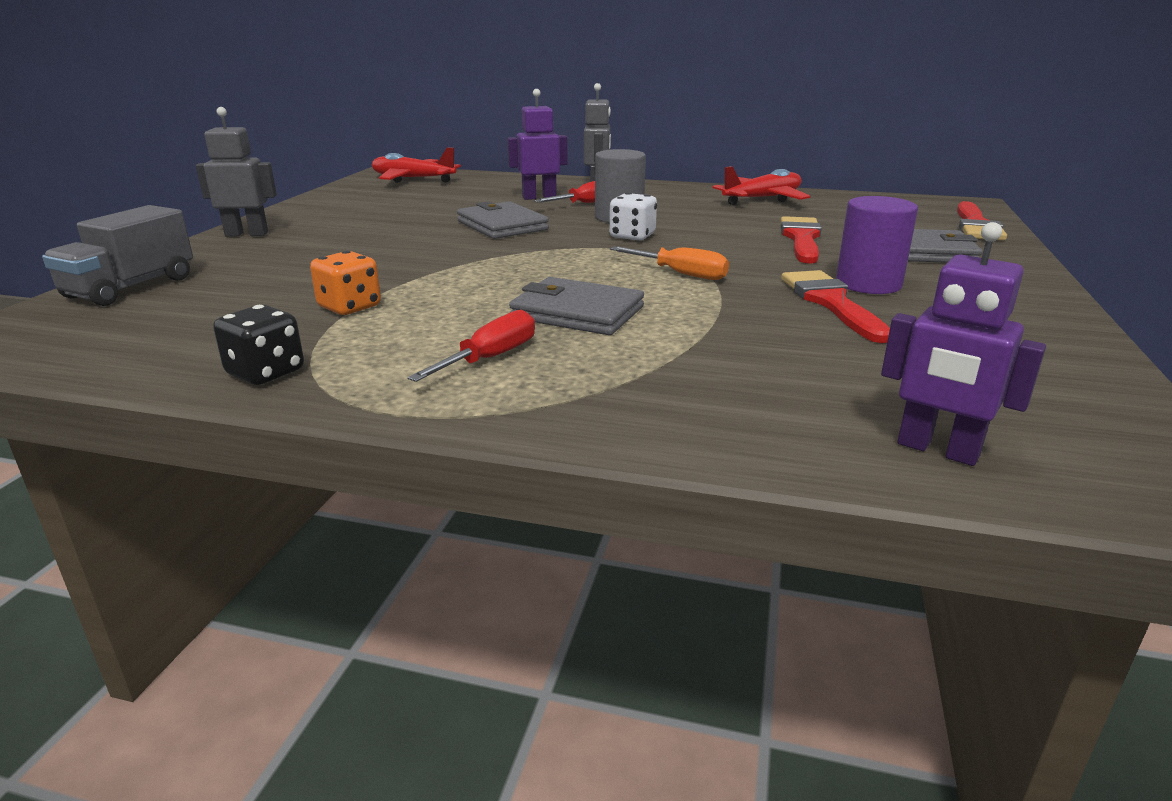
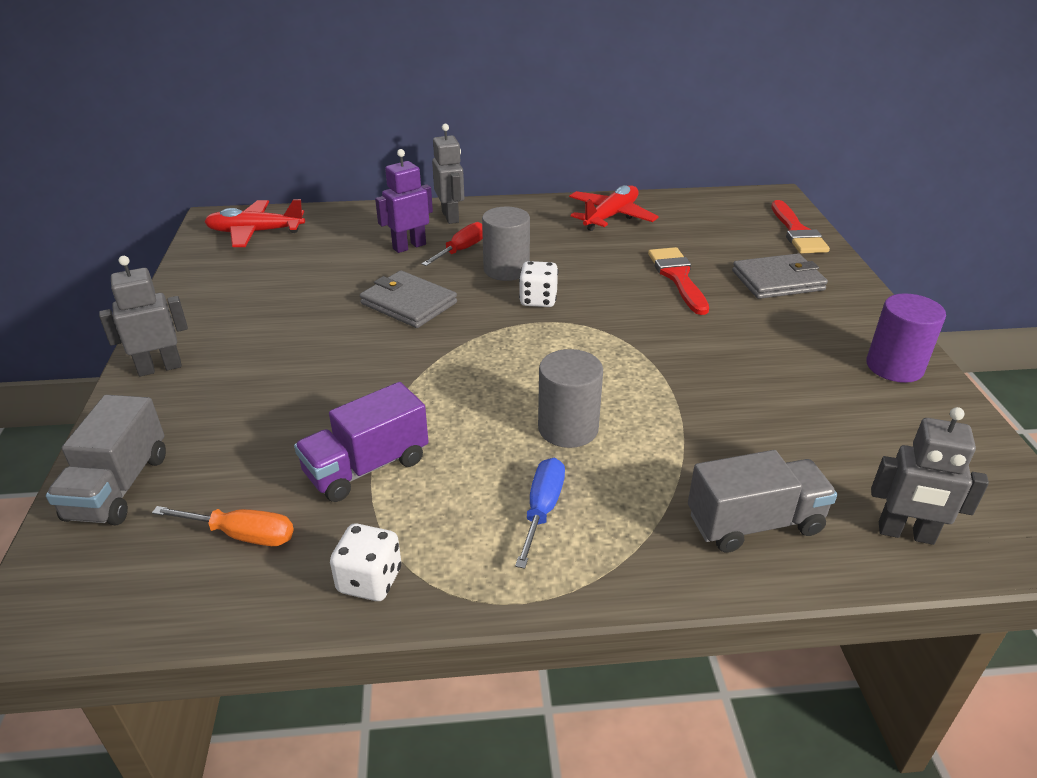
camera: 20 degrees left, 10 degrees up
(265, 373) = (369, 580): black dice -> white dice
(349, 307) = (366, 467): orange dice -> purple truck
(490, 358) = (542, 510): red screwdriver -> blue screwdriver
(577, 312) = (568, 428): grey wallet -> grey cylinder
(681, 274) = (614, 352): orange screwdriver -> orange screwdriver (242, 535)
(730, 407) = (754, 523): none -> grey truck
(831, 303) = (749, 369): red brush -> none
(868, 284) = (762, 336): purple cylinder -> purple cylinder (894, 367)
(937, 450) = (905, 533): purple robot -> grey robot

